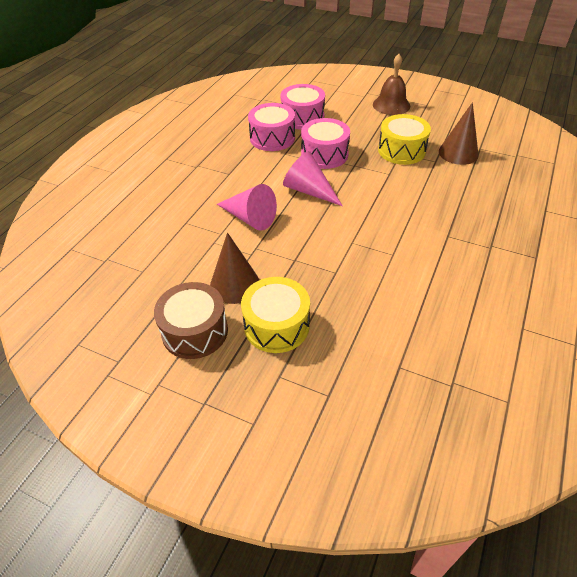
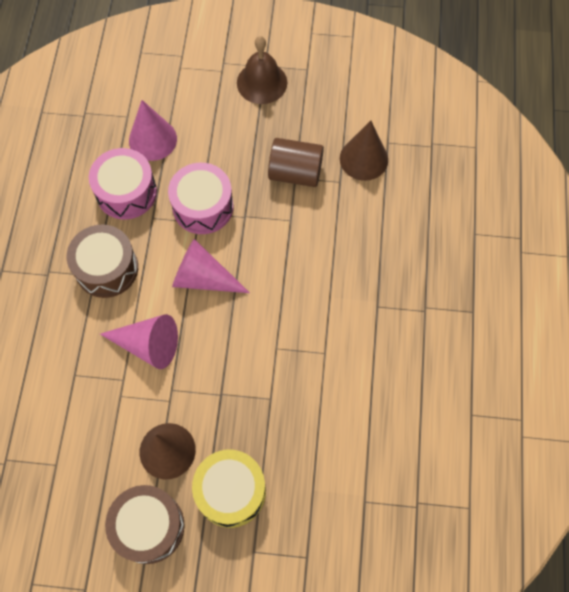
camera: 20 degrees left, 20 degrees up
(239, 171) = (107, 268): none -> brown drum
(302, 117) = (152, 139): pink drum -> pink cone
(401, 150) = (295, 173): yellow drum -> brown cylinder

